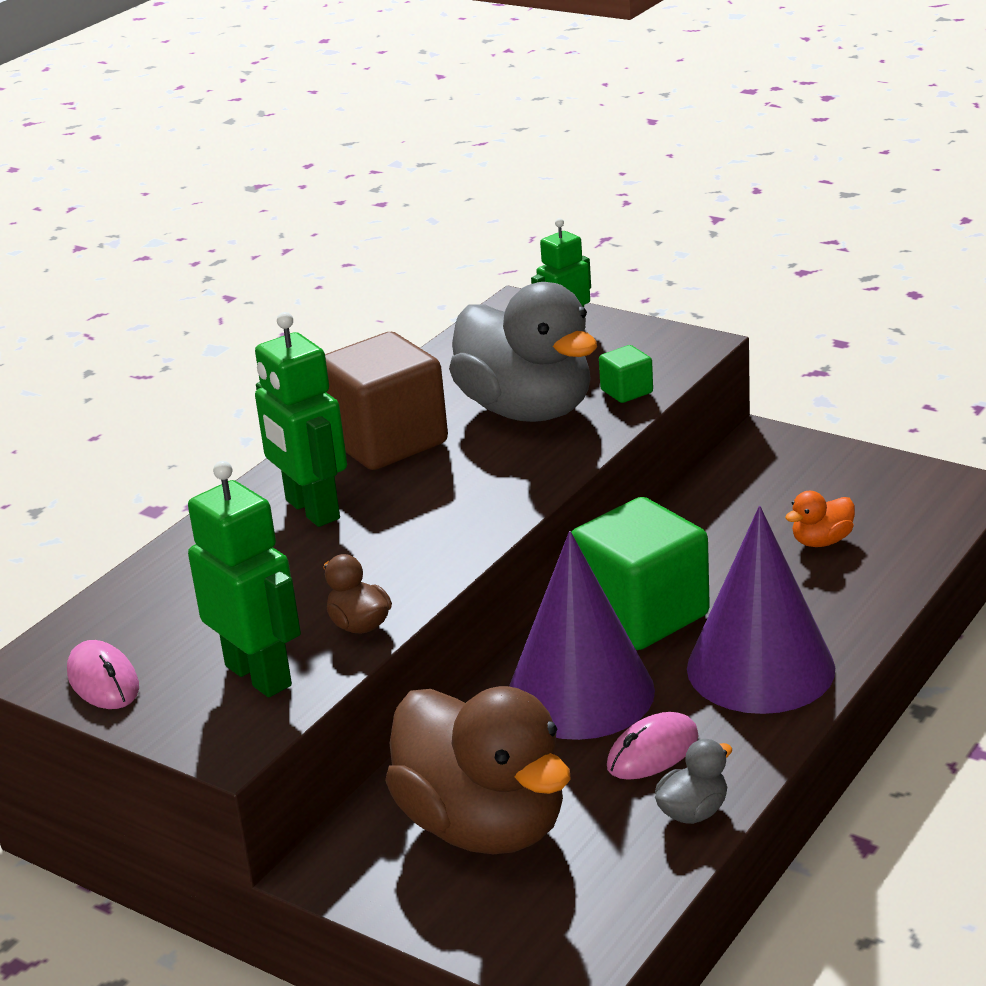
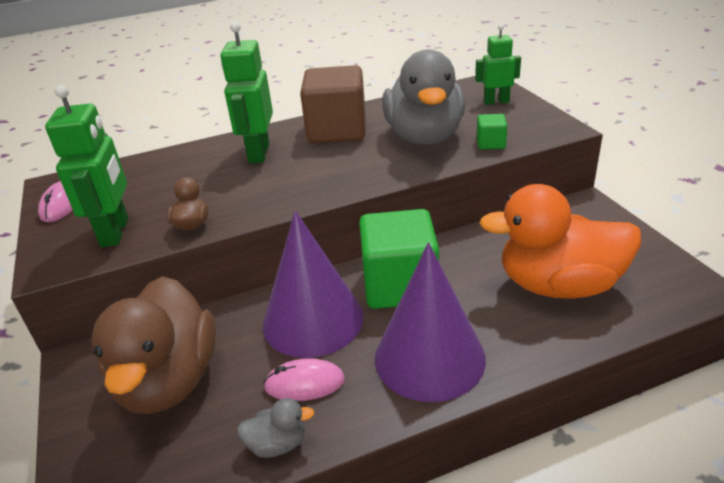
camera: 35 degrees right, 5 degrees up
(821, 541) = (558, 285): orange duck -> orange duck, size x2.46

